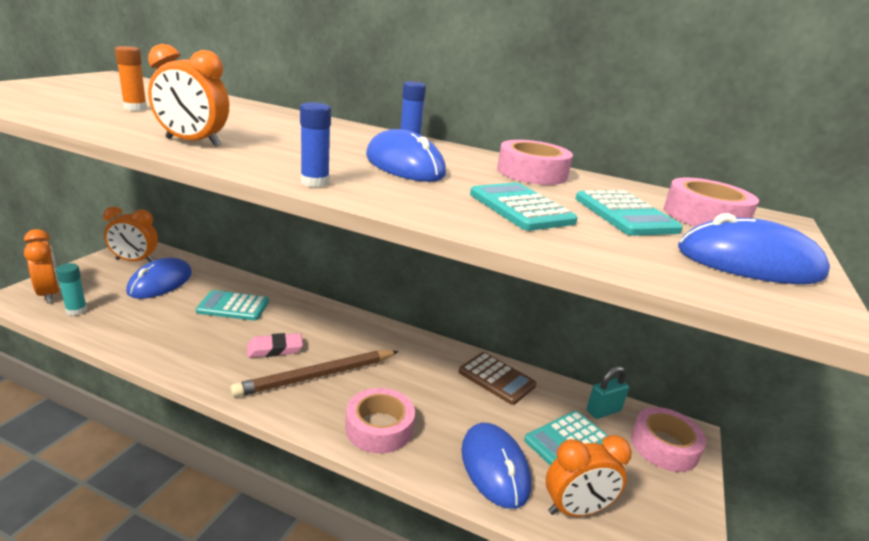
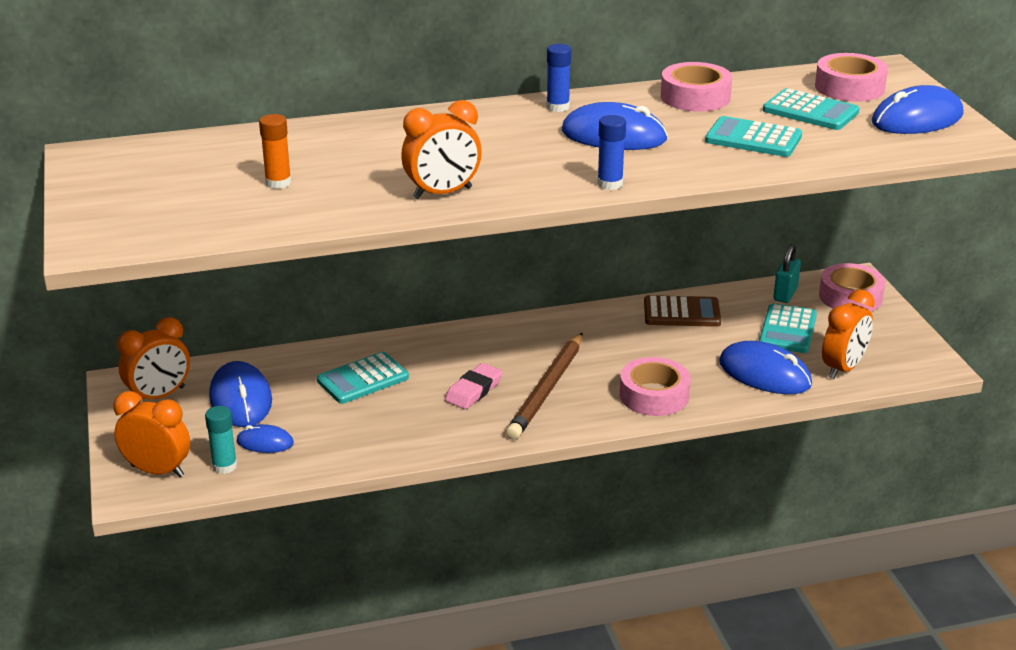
camera: 35 degrees left, 5 degrees up
(120, 310) = (265, 442): none -> blue mouse

